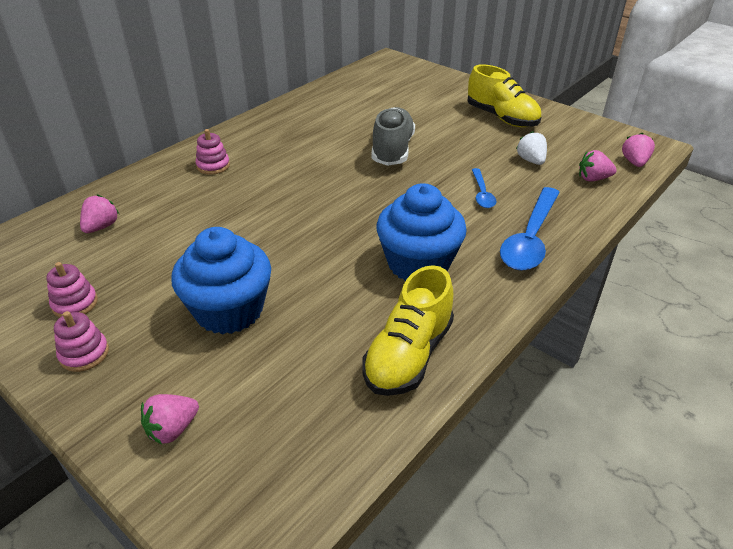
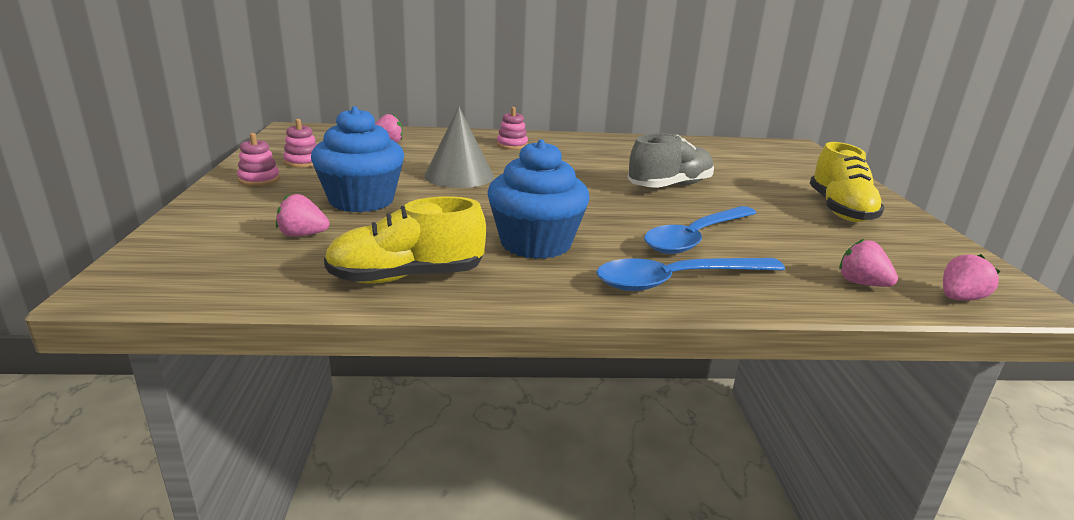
camera: 45 degrees right, 15 degrees down
(172, 429) = (216, 225): pink strawberry -> pink strawberry (302, 235)
(244, 230) = (459, 176): none -> grey cone
(482, 194) = (696, 238): blue spoon -> blue spoon, size x1.90
(531, 161) = (807, 243): white strawberry -> none

